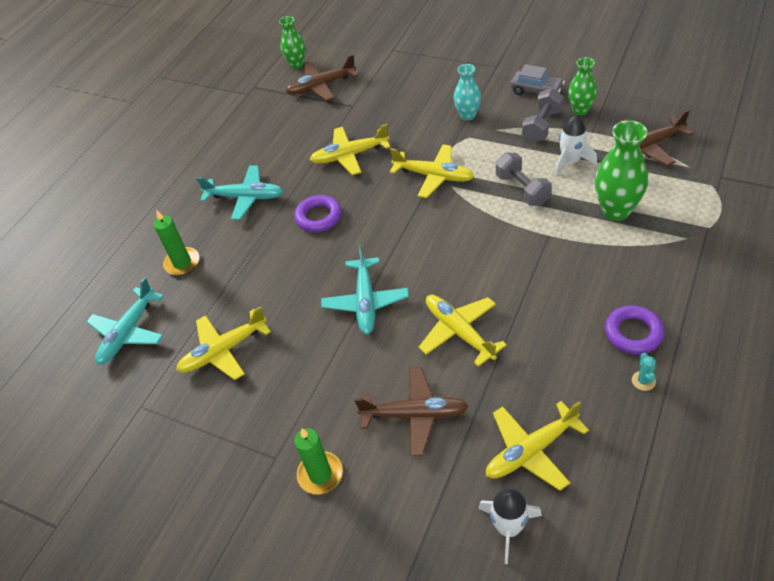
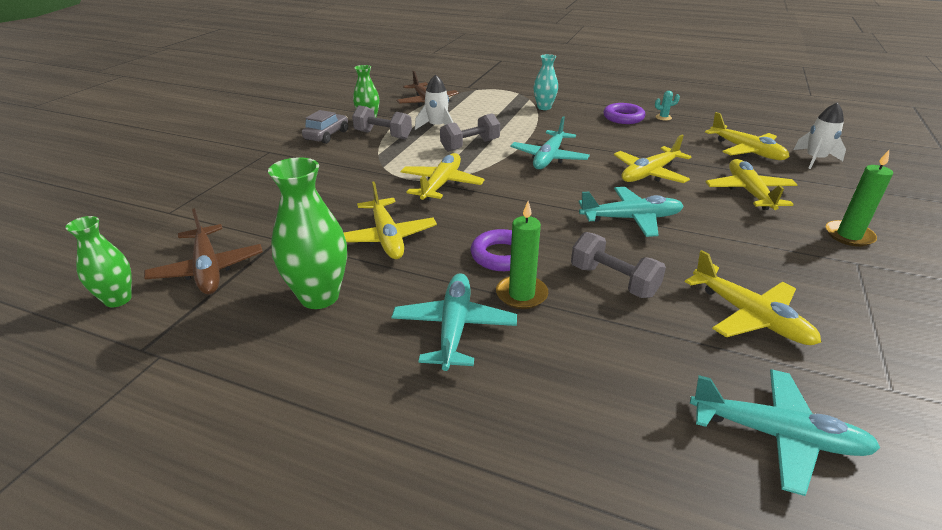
camera: 100 degrees left, 15 degrees down
(182, 263) = (606, 386): green candle -> green candle (521, 294)
(278, 278) = (613, 281): none -> grey dumbbell
(414, 414) = (749, 192): brown plane -> yellow plane
(467, 115) = (347, 167): turquoise vase -> turquoise vase (544, 107)
(496, 250) = (549, 157): none -> turquoise plane
(616, 211) = (500, 115): green vase -> green vase (319, 297)

